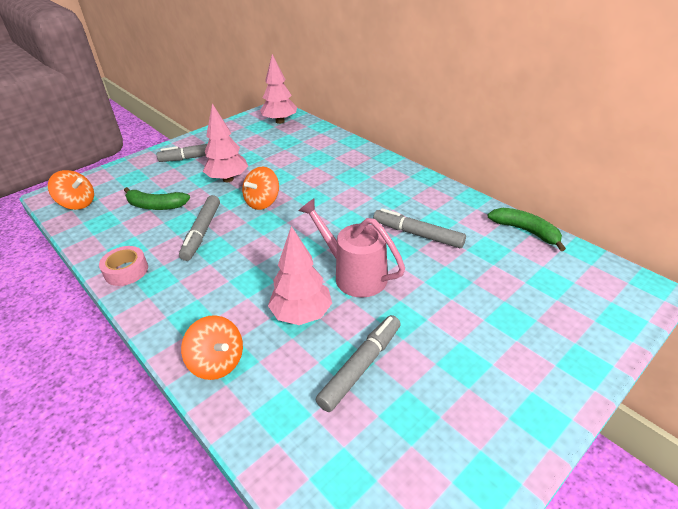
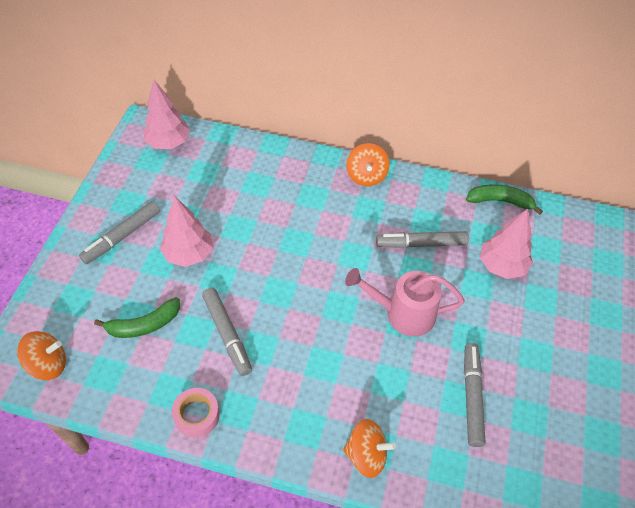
camera: 35 degrees left, 15 degrees up
(262, 202) = (253, 269): orange spinning top -> orange spinning top (366, 176)
(301, 314) = (393, 375): pink tree -> pink tree (501, 266)

